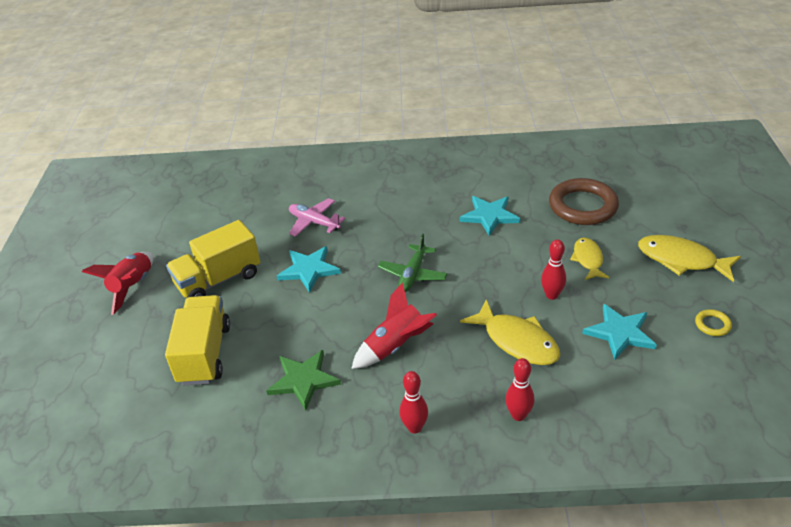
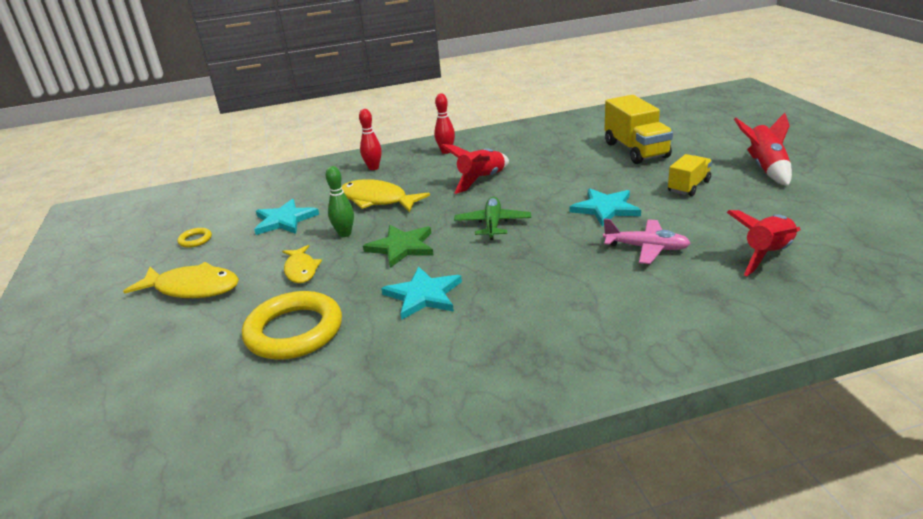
camera: 165 degrees right, 10 degrees down
(218, 280) = (688, 186): yellow truck -> yellow truck, size x0.61
(246, 200) = (767, 255): none -> red rocket
(303, 380) = (542, 154): green star -> green star (401, 247)
(552, 295) = (345, 234): red bowling pin -> green bowling pin
(583, 206) = (294, 331): brown ring -> yellow ring

